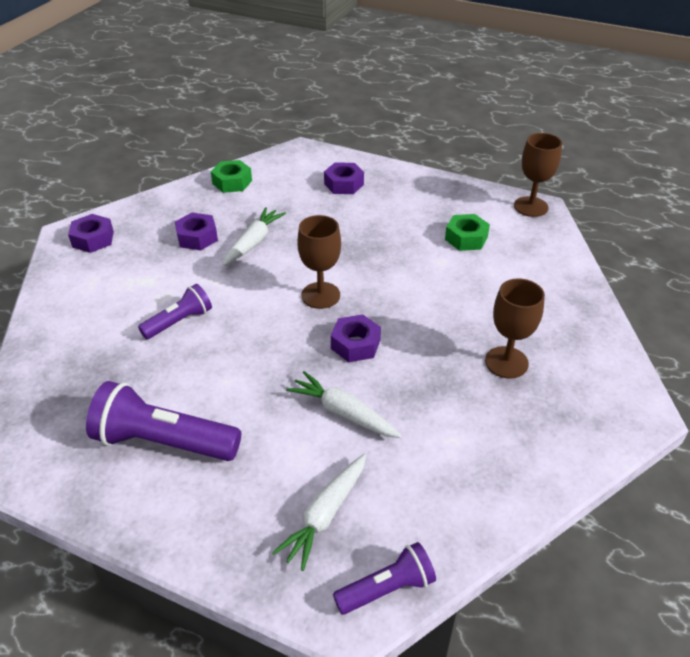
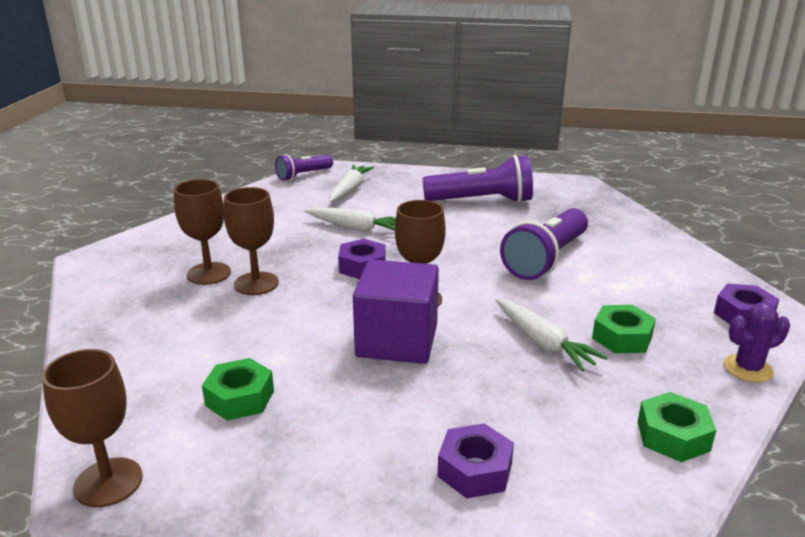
camera: 165 degrees right, 15 degrees down
(145, 206) = (748, 369): none -> purple cactus
(179, 322) = (546, 259): purple flashlight -> purple flashlight, size x1.69
(197, 237) = (622, 337): purple nut -> green nut
(253, 242) = (543, 343): white carrot -> white carrot turned 45 degrees counterclockwise
(354, 261) = (397, 341): none -> purple cube
(459, 340) = (256, 283): none -> brown goblet

